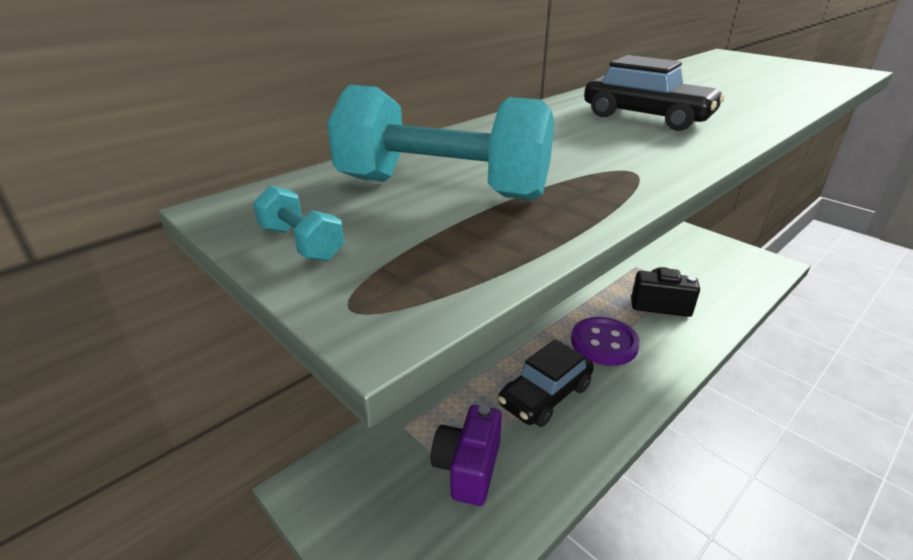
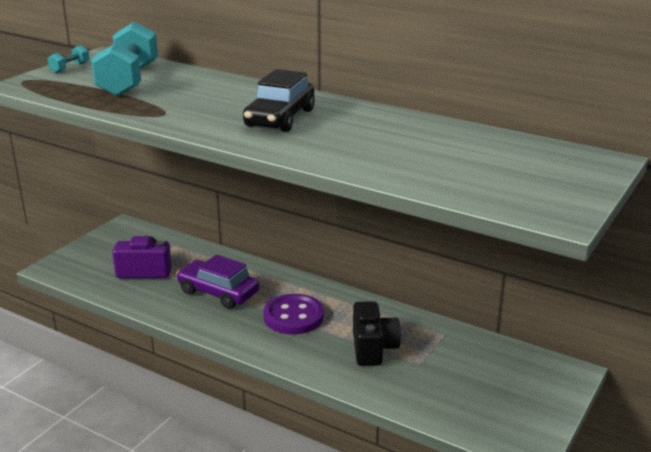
camera: 75 degrees right, 5 degrees down
(545, 395) = (218, 292): black car -> purple car

